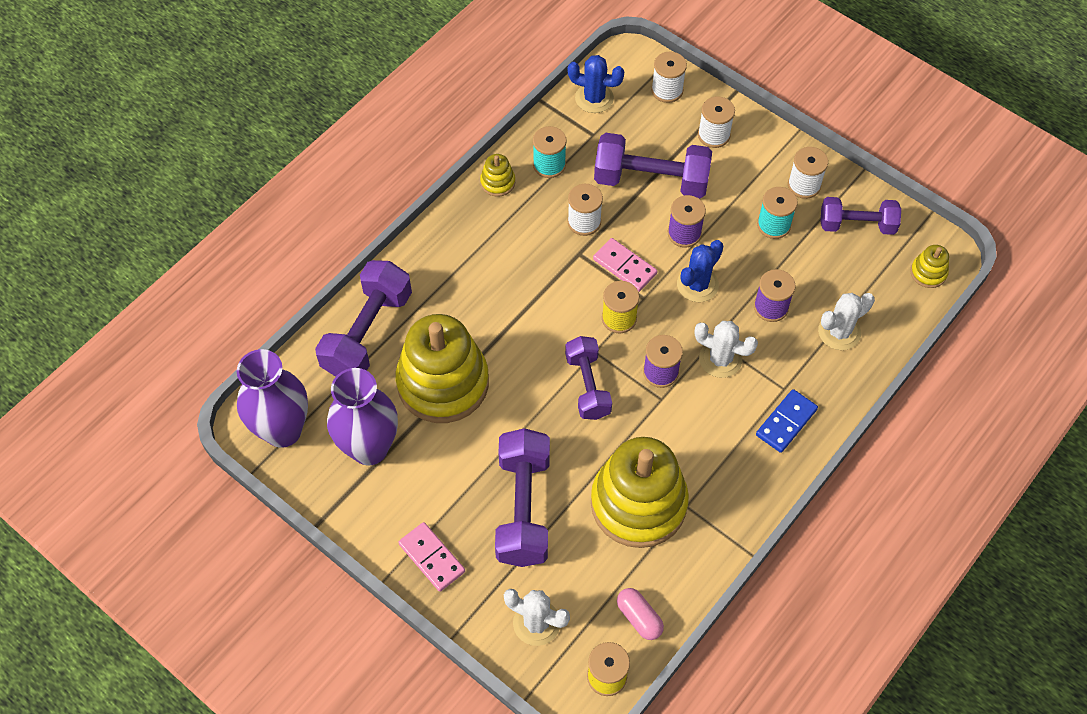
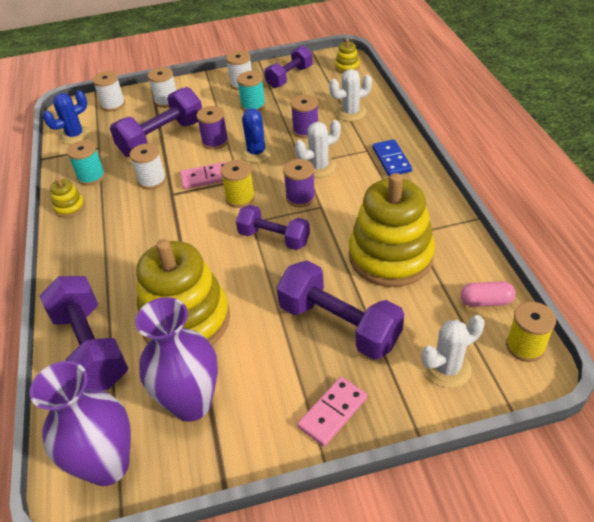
camera: 50 degrees left, 15 degrees down
(431, 558) = (333, 412): pink domino -> pink domino turned 45 degrees counterclockwise
(839, 332) = (350, 113): white cactus -> white cactus turned 60 degrees clockwise

